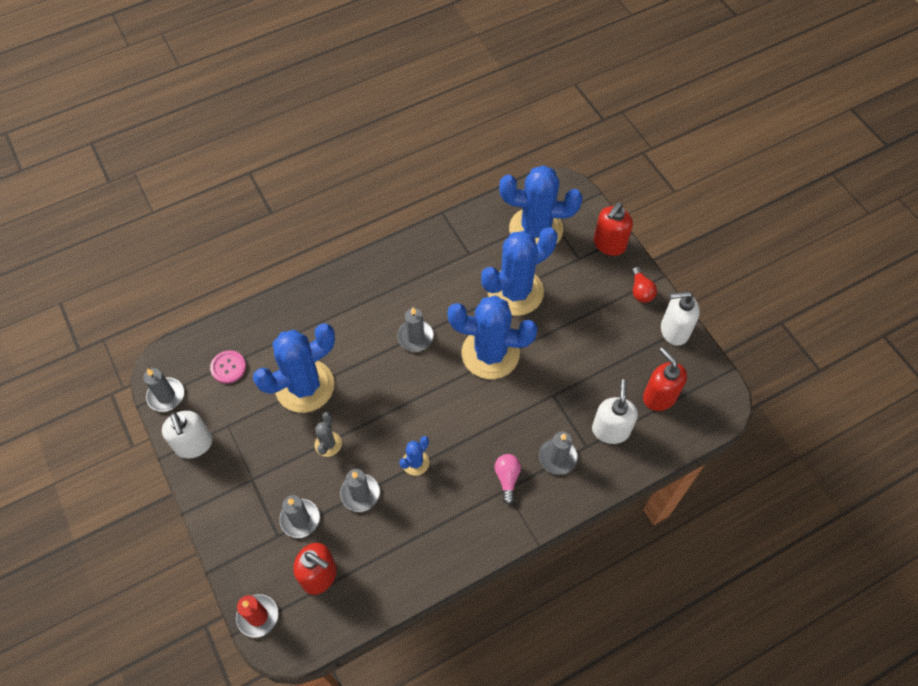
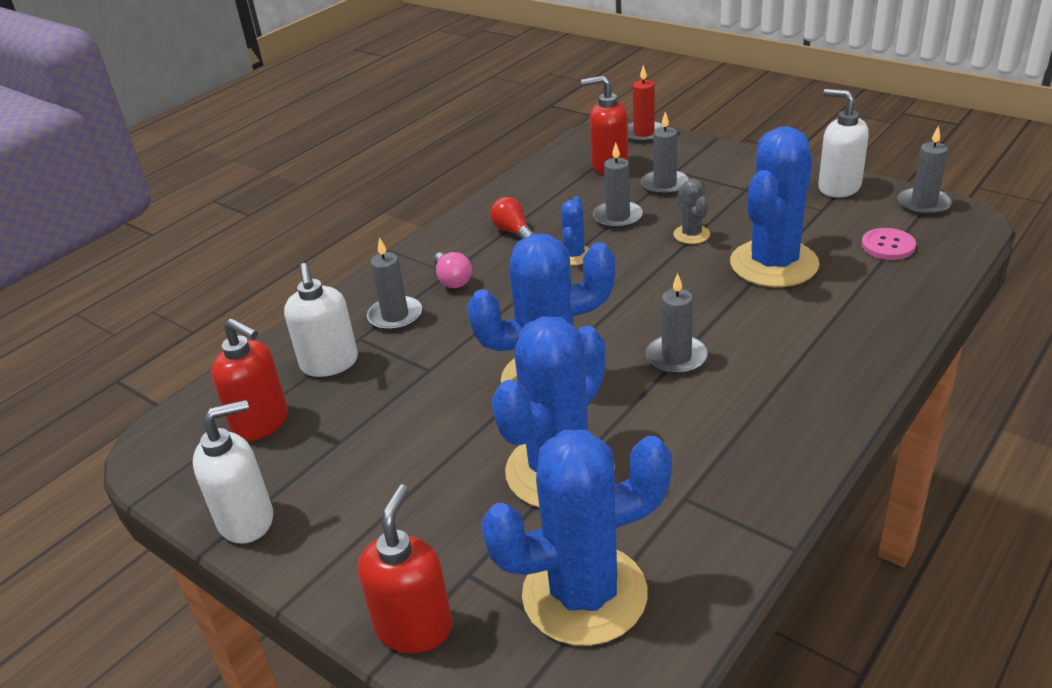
camera: 160 degrees right, 25 degrees down
(641, 291) = (323, 562): red light bulb -> red light bulb (513, 231)

